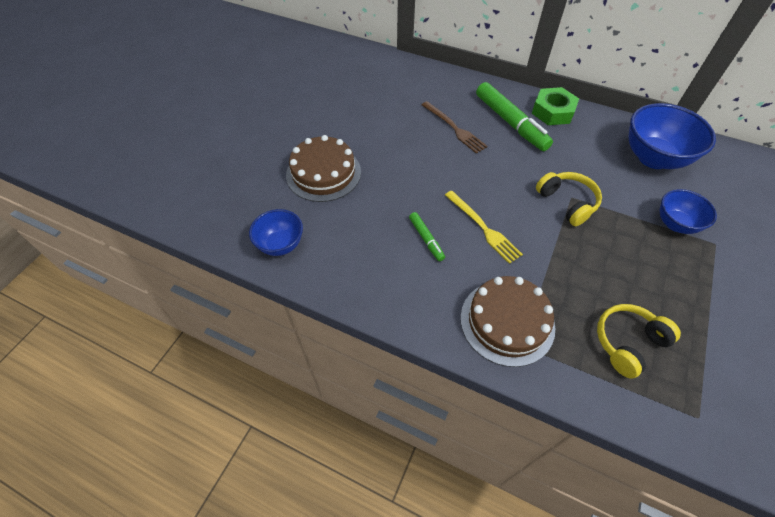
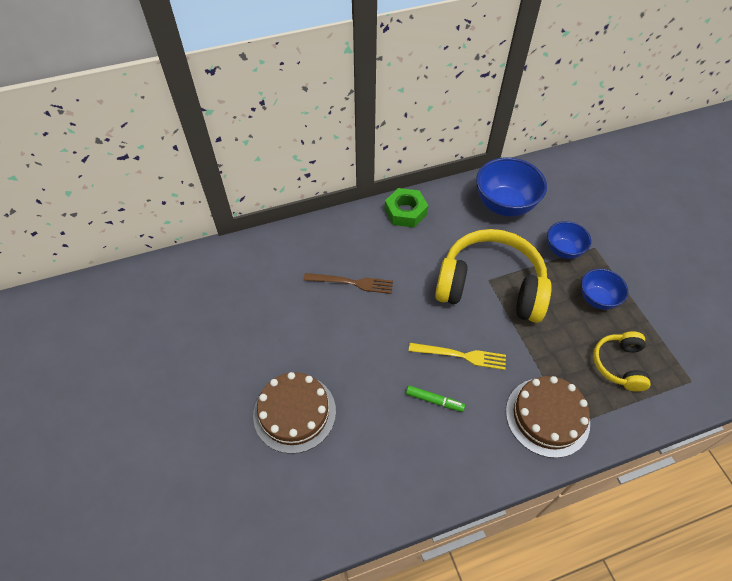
camera: 45 degrees left, 0 degrees up
(281, 244) = (335, 510): blue bowl -> blue bowl (597, 299)
(510, 123) = (387, 245): green marker -> none
(567, 202) = (490, 286): yellow headphones -> yellow headphones, size x2.00

